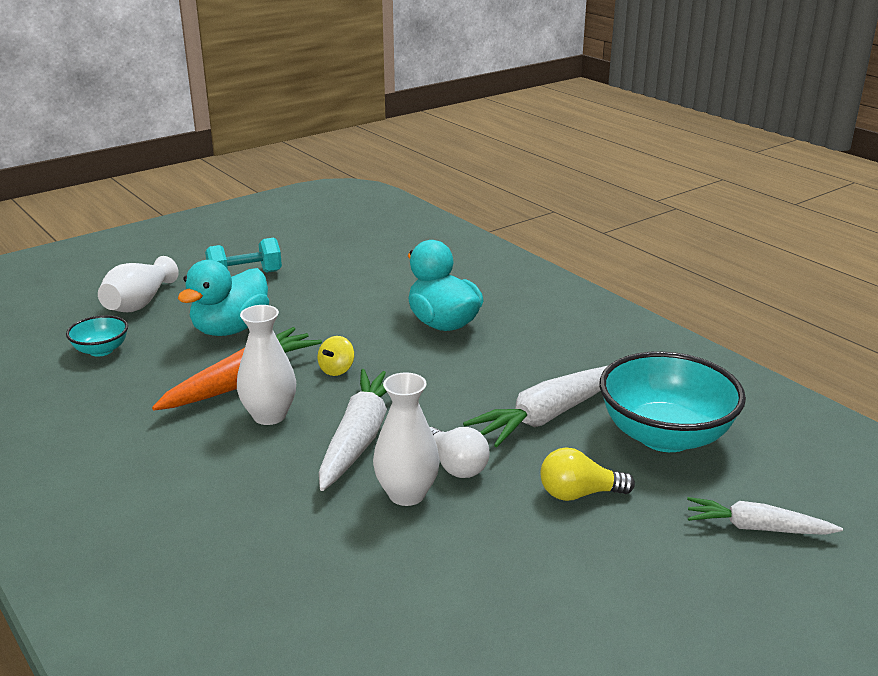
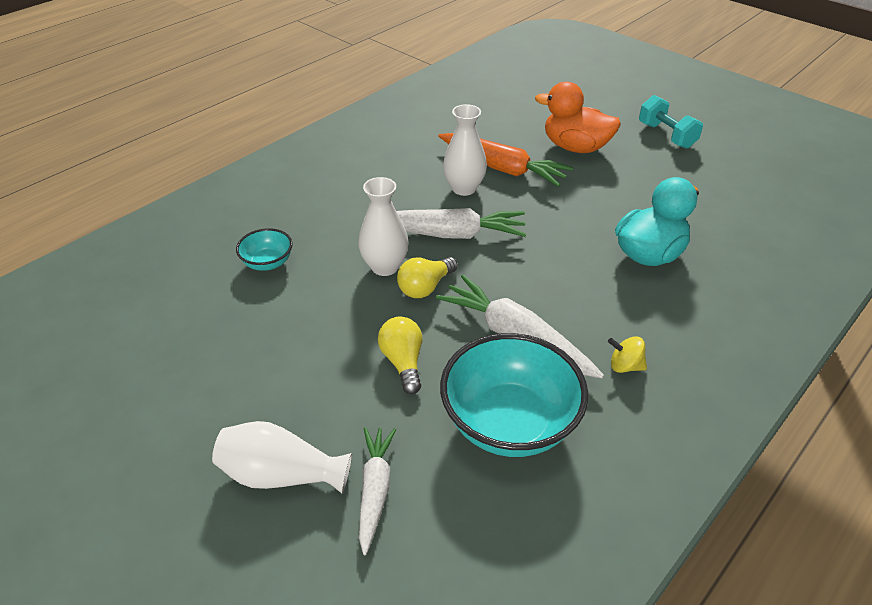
camera: 80 degrees right, 15 degrees up
(101, 350) = (518, 104): turquoise bowl -> turquoise bowl (268, 263)
(139, 303) = (591, 102): white vase -> white vase (281, 474)
(230, 329) = (575, 147): turquoise duck -> orange duck
(336, 370) = (539, 207): yellow spinning top -> yellow spinning top (625, 366)
(455, 466) = (425, 287): white light bulb -> yellow light bulb

